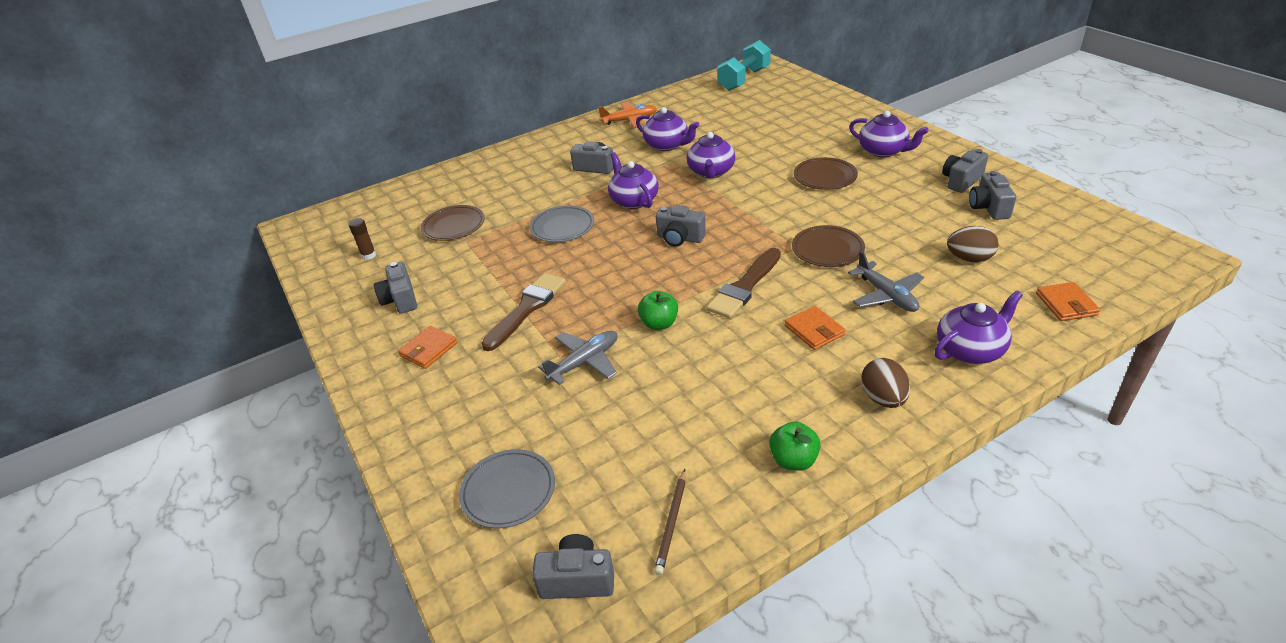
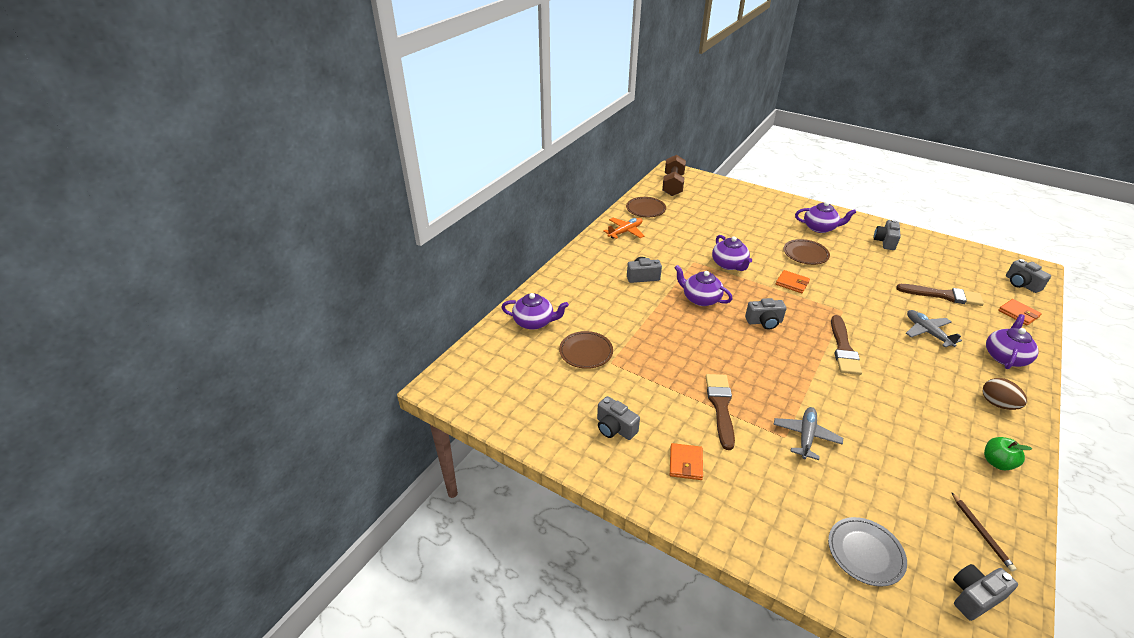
camera: 30 degrees left, 0 degrees up
(369, 255) = (542, 396): brown glue stick -> none
(562, 227) = (672, 332): grey plate -> none
(659, 324) = (821, 391): green apple -> none
(667, 145) = (675, 248): purple teapot -> purple teapot (534, 322)
(744, 79) = (673, 185): turquoise dumbbell -> brown dumbbell
(814, 330) = (915, 369): orange wallet -> orange wallet (792, 283)
(827, 250) = (862, 308): brown plate -> brown plate (645, 209)
(886, 295) = (927, 332): grey plane -> grey plane turned 150 degrees counterclockwise
(969, 258) = (943, 295): brown egg -> brown brush
(988, 208) = (918, 257): grey camera -> grey camera (1021, 284)

